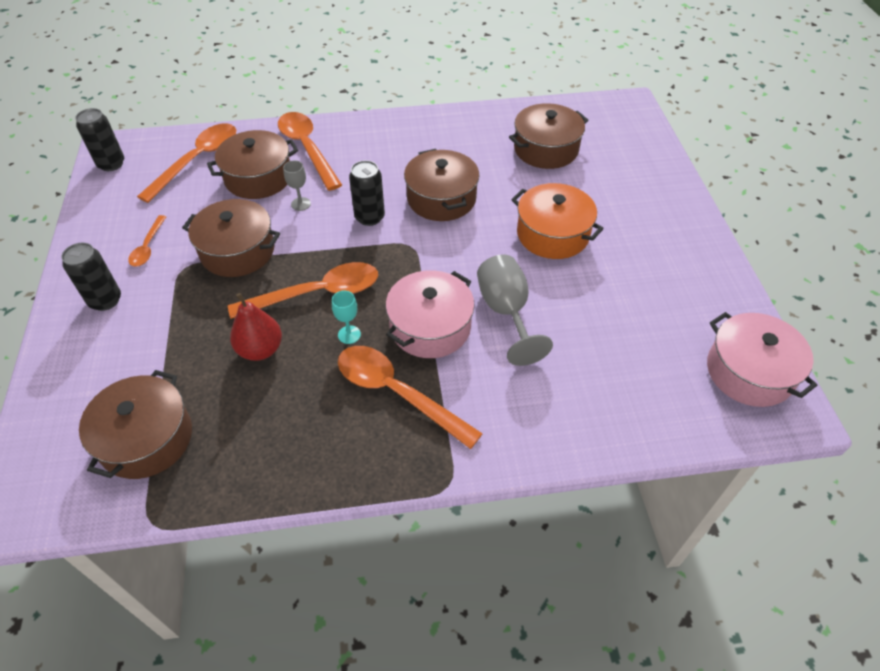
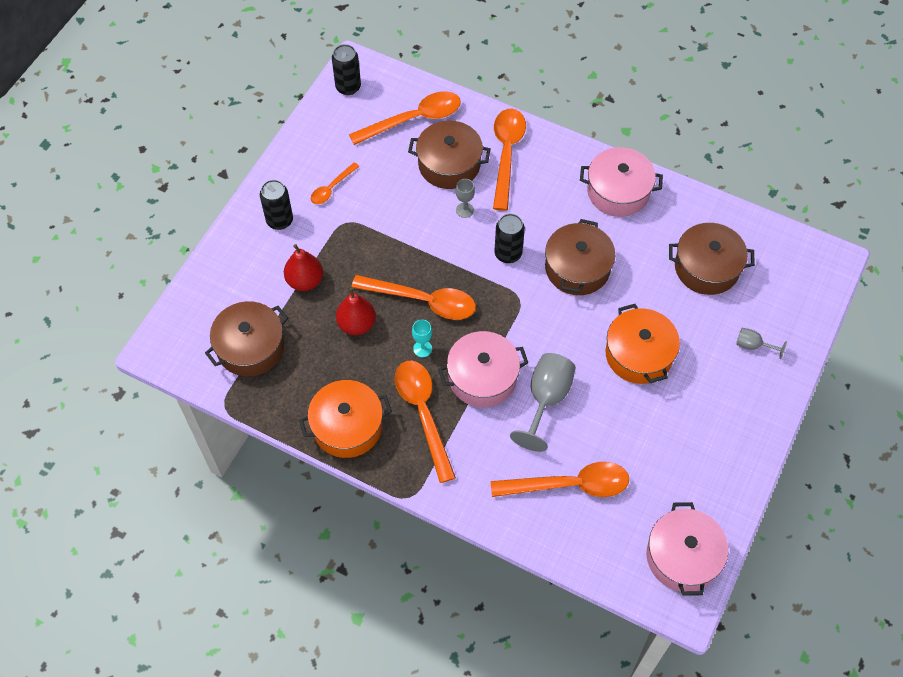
camera: 35 degrees right, 10 degrees up
(172, 340) = (305, 280): none -> red pear
(237, 251) = (391, 229): brown pot -> none
(322, 454) = (347, 426): none -> orange pot
(427, 132) = (618, 191): none -> pink pot
(595, 372) = (570, 485): none -> orange spoon
(633, 182) = (753, 345): none -> grey goblet

